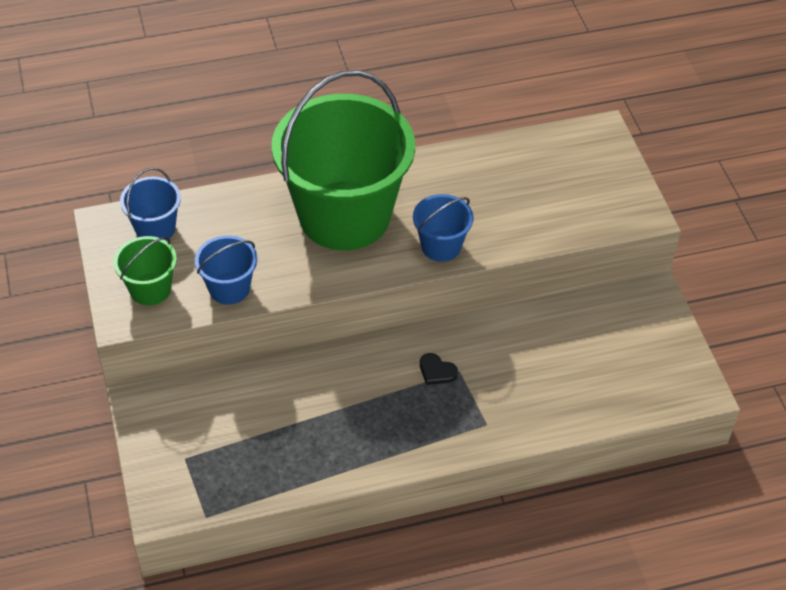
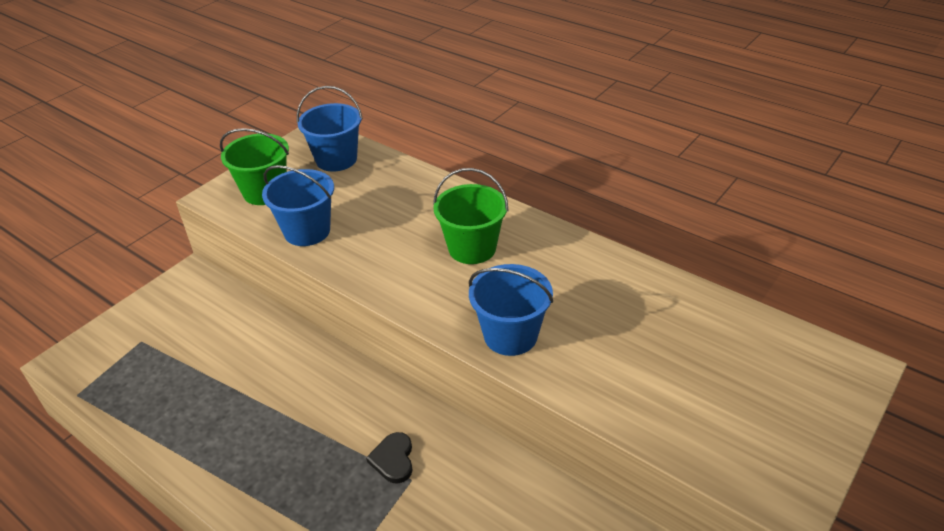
camera: 55 degrees right, 10 degrees down
(344, 215) = (472, 248): green bucket -> green bucket, size x0.43

